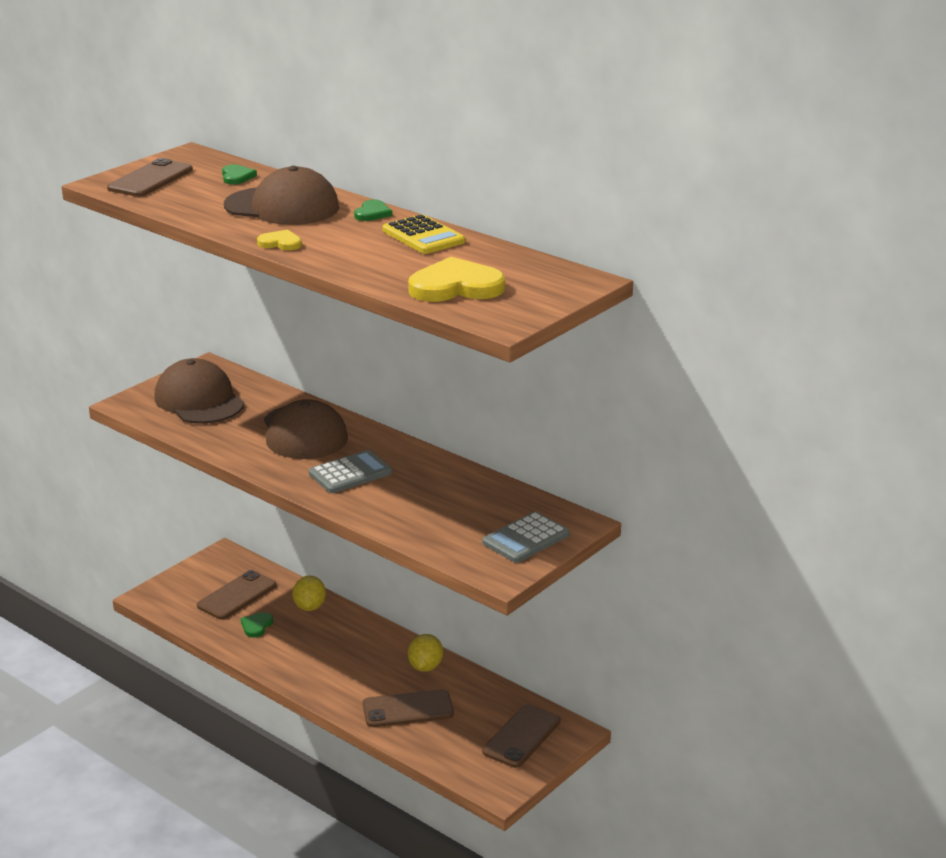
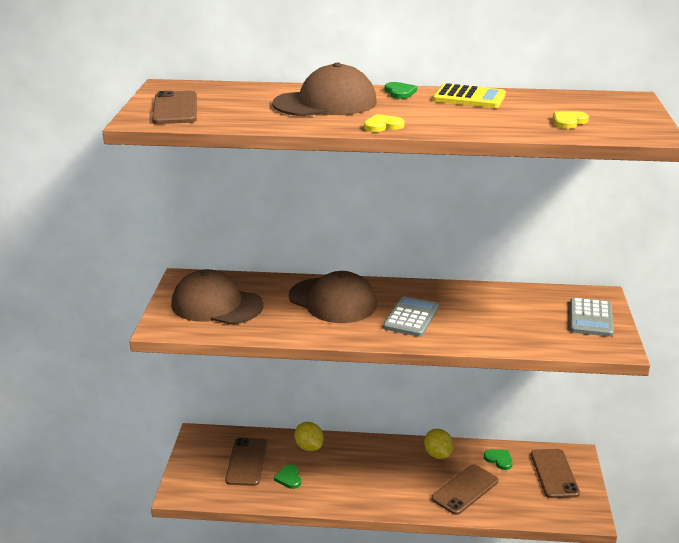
camera: 35 degrees left, 0 degrees up
(237, 177) = (242, 92): green heart -> green heart (499, 460)
(456, 287) = (568, 122): yellow heart -> yellow heart, size x0.50

